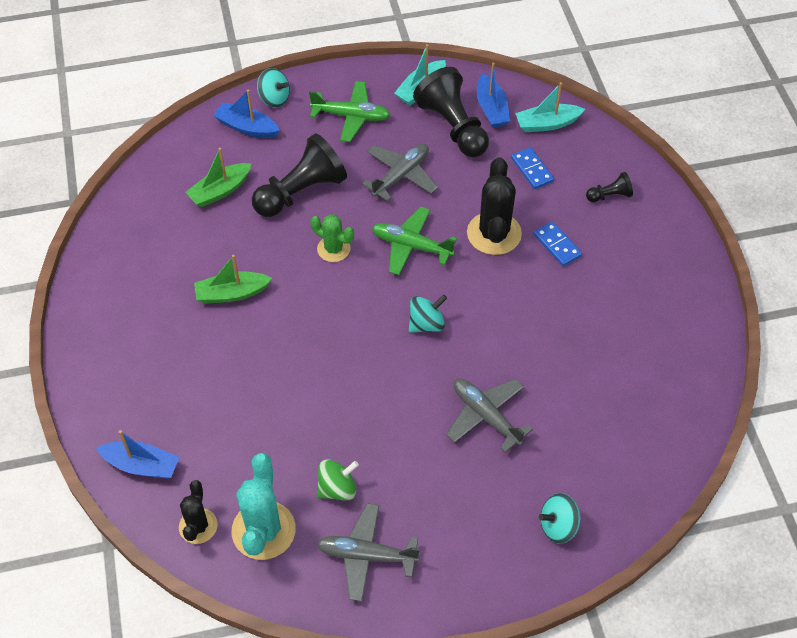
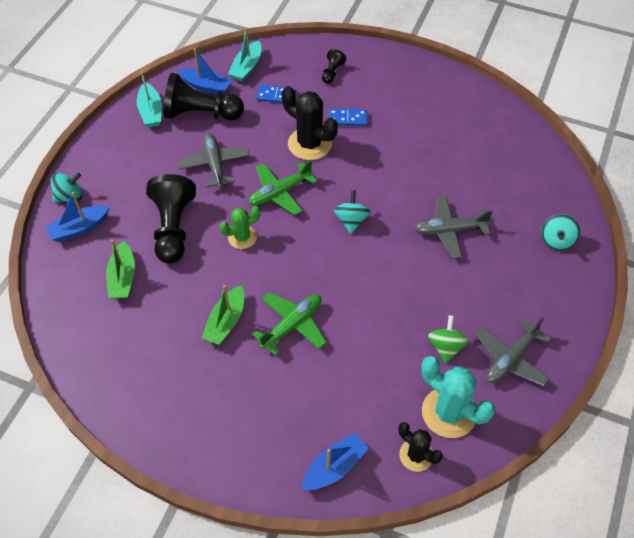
camera: 55 degrees left, 0 degrees up
(351, 116) = (134, 162): green plane -> green plane (292, 325)

